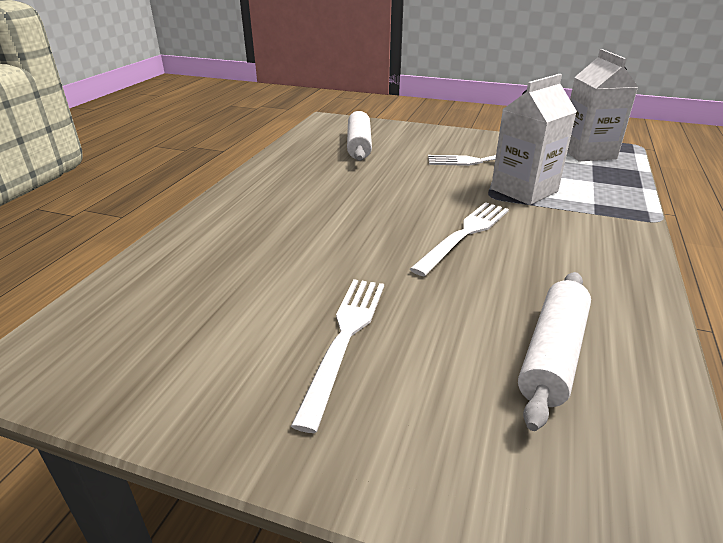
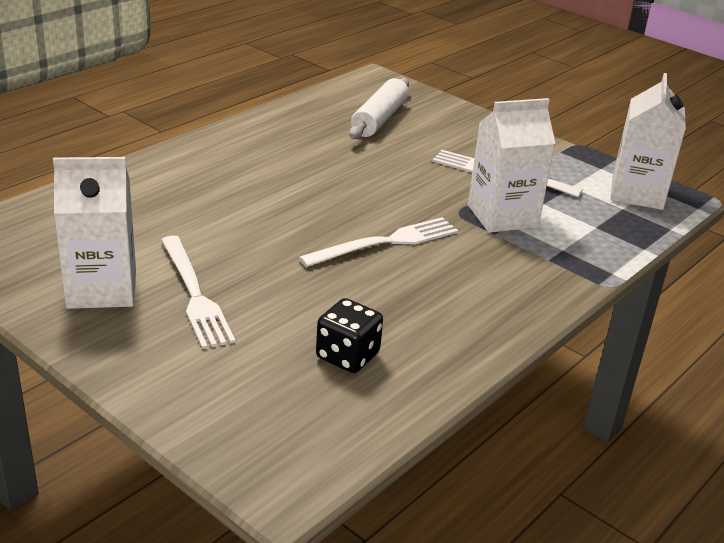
camera: 20 degrees right, 0 degrees up
(239, 368) = (102, 289): none -> white carton
(344, 339) = (194, 294): white fork -> white fork turned 120 degrees clockwise
(552, 354) = (347, 356): white rolling pin -> black dice

